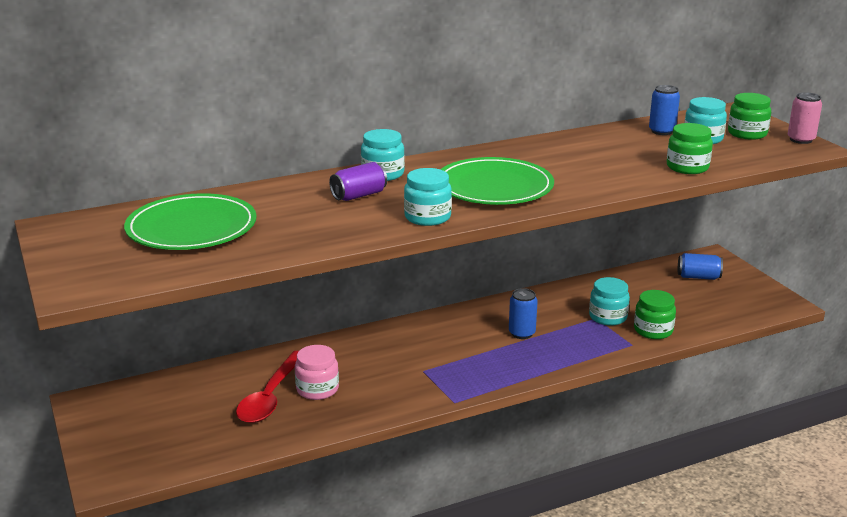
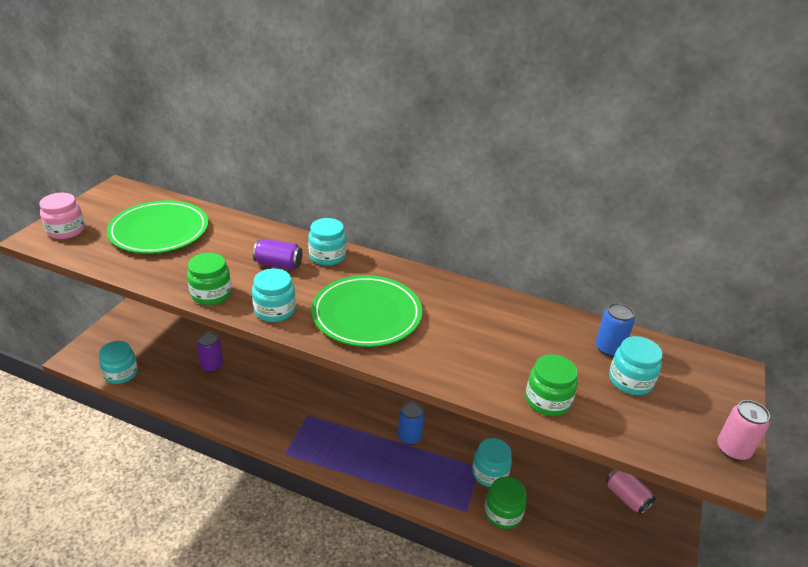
camera: 45 degrees right, 10 degrees up
(188, 458) = (121, 373): none -> turquoise jar
(270, 396) = (212, 366): red spoon -> purple can
(317, 389) = (238, 380): pink jar -> pink jar (66, 230)
(698, 277) = (626, 497): blue can -> pink can
(747, 134) = (688, 404): green jar -> green jar (211, 294)

